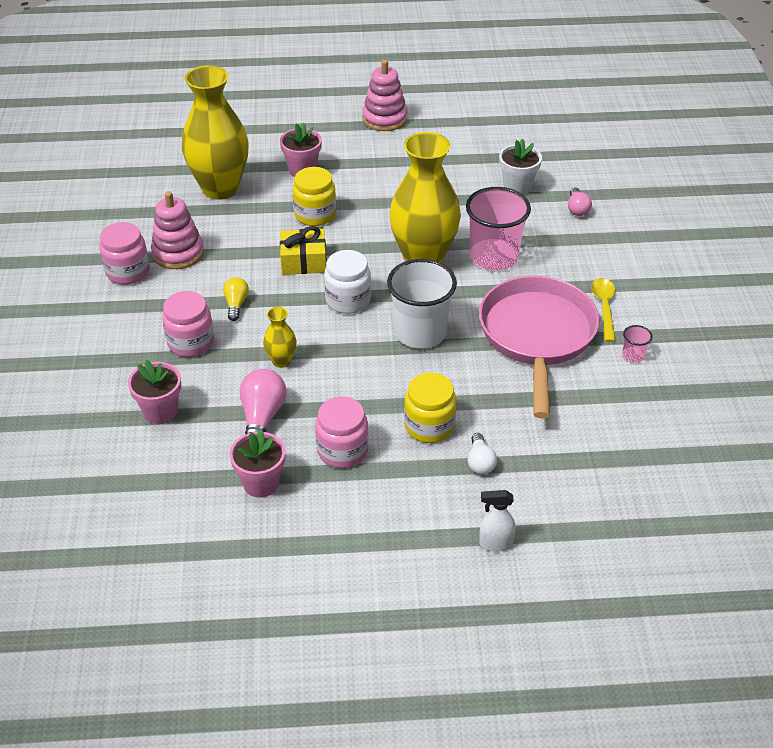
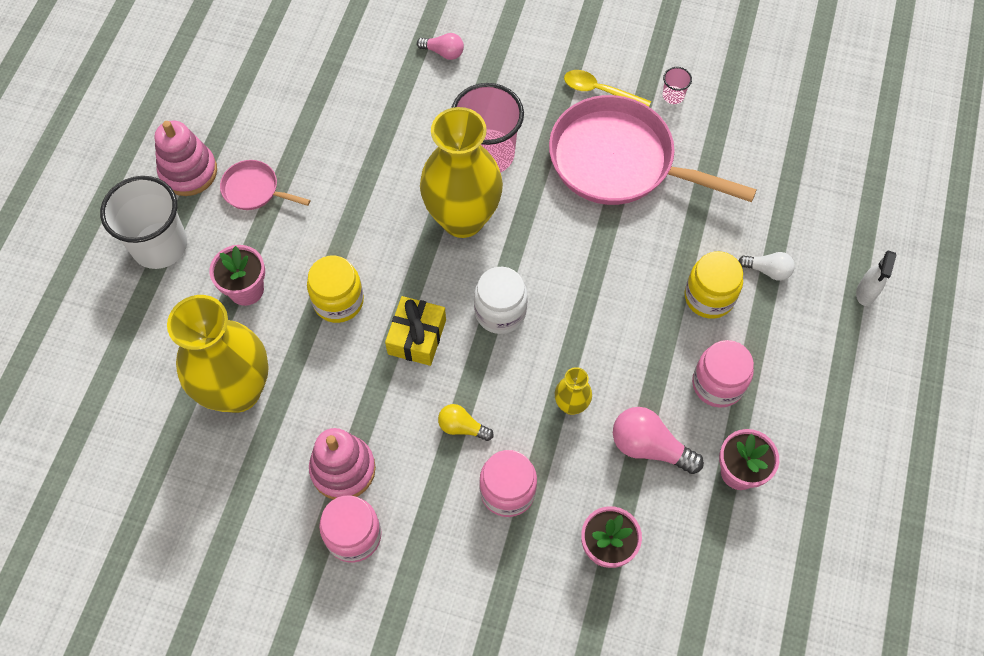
camera: 70 degrees left, 20 degrees up
(387, 151) = (254, 190): none -> pink pan
(420, 332) = (576, 260): white cup -> white cup (160, 245)
(517, 187) = (382, 90): white flower pot -> none

